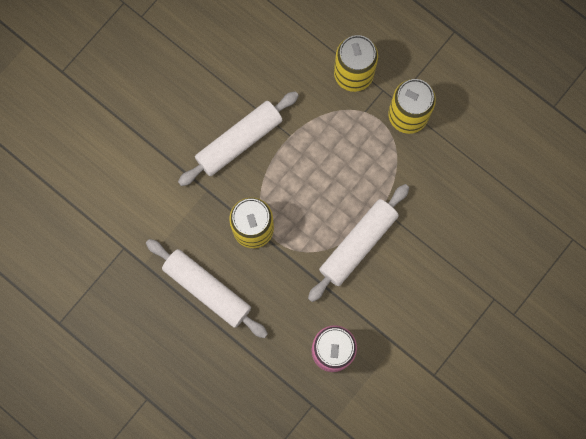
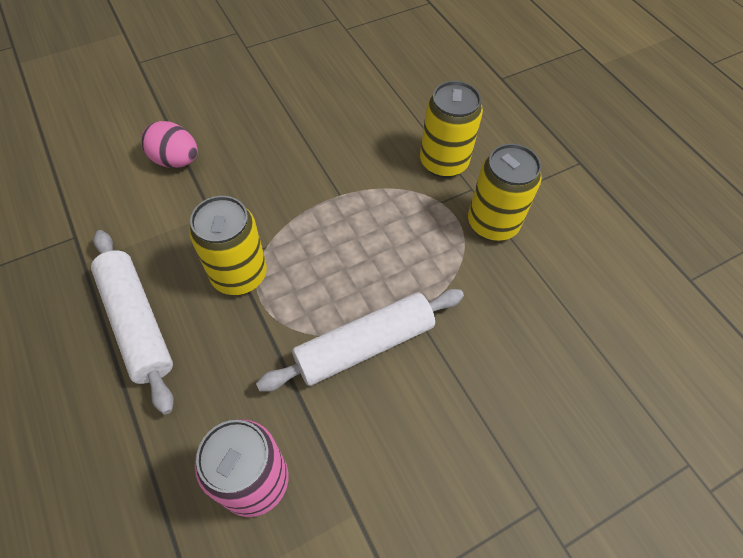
camera: 20 degrees right, 20 degrees down
(154, 156) = (176, 160): none -> pink egg
(239, 141) = (278, 180): white rolling pin -> none

